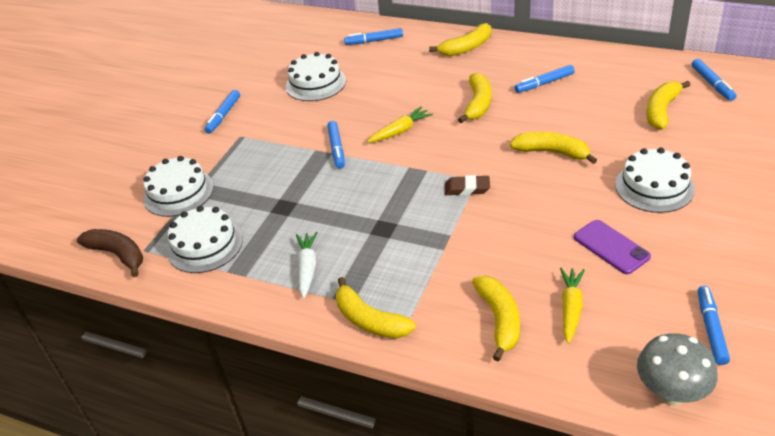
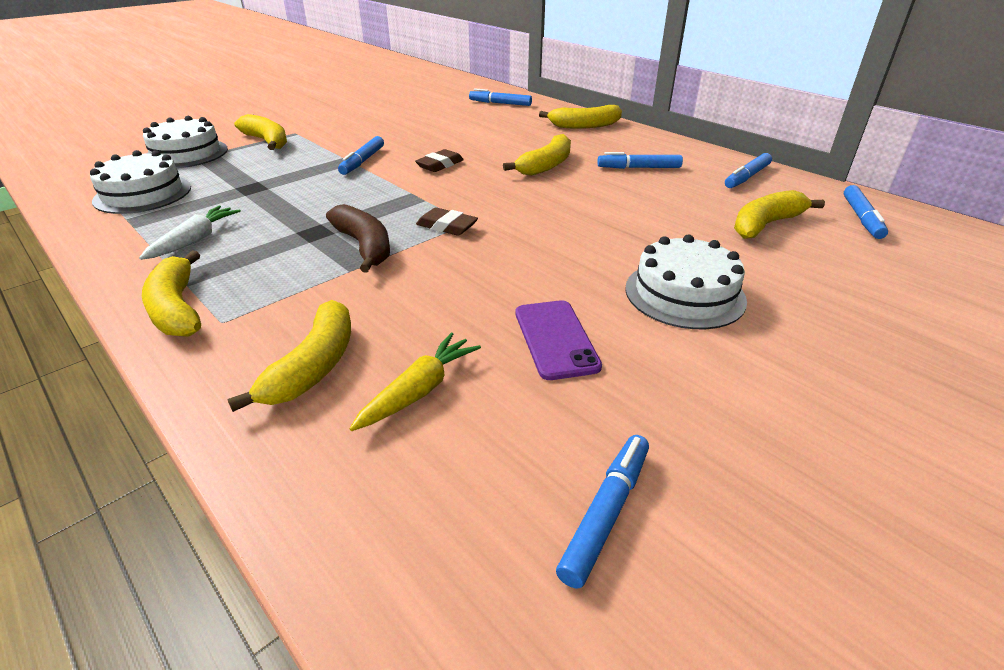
camera: 20 degrees right, 5 degrees down
(118, 255) = (69, 179): brown banana -> brown banana (364, 246)
(223, 115) = (303, 117): blue marker -> blue marker (746, 177)
(315, 83) = (409, 117): white cake -> none
(400, 131) = (440, 165): yellow carrot -> brown eraser
(552, 152) = (583, 224): yellow banana -> yellow banana (267, 141)
(671, 393) = (432, 592): grey mushroom -> none

